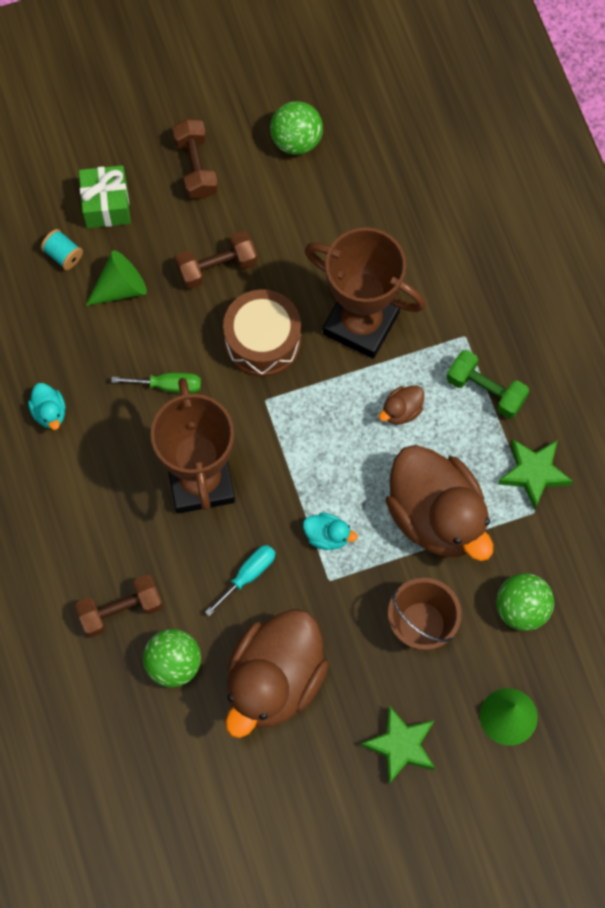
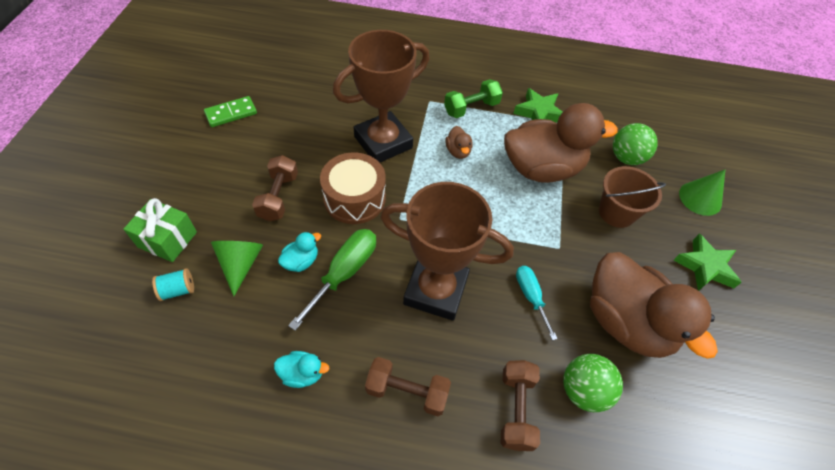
camera: 65 degrees left, 15 degrees down
(168, 385) = (344, 273): green screwdriver -> green screwdriver, size x1.56
(196, 167) = (195, 172): brown dumbbell -> brown dumbbell (407, 391)
(296, 140) = (231, 113): green ball -> green domino
(327, 536) = (525, 233): turquoise duck -> turquoise duck (301, 261)

